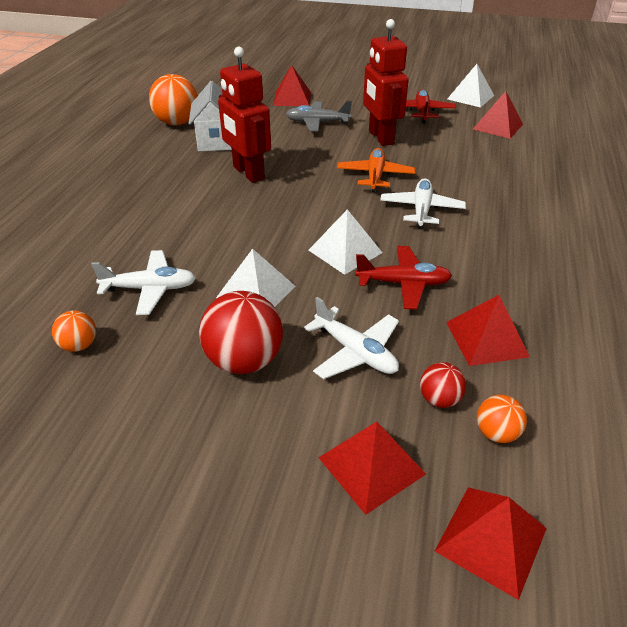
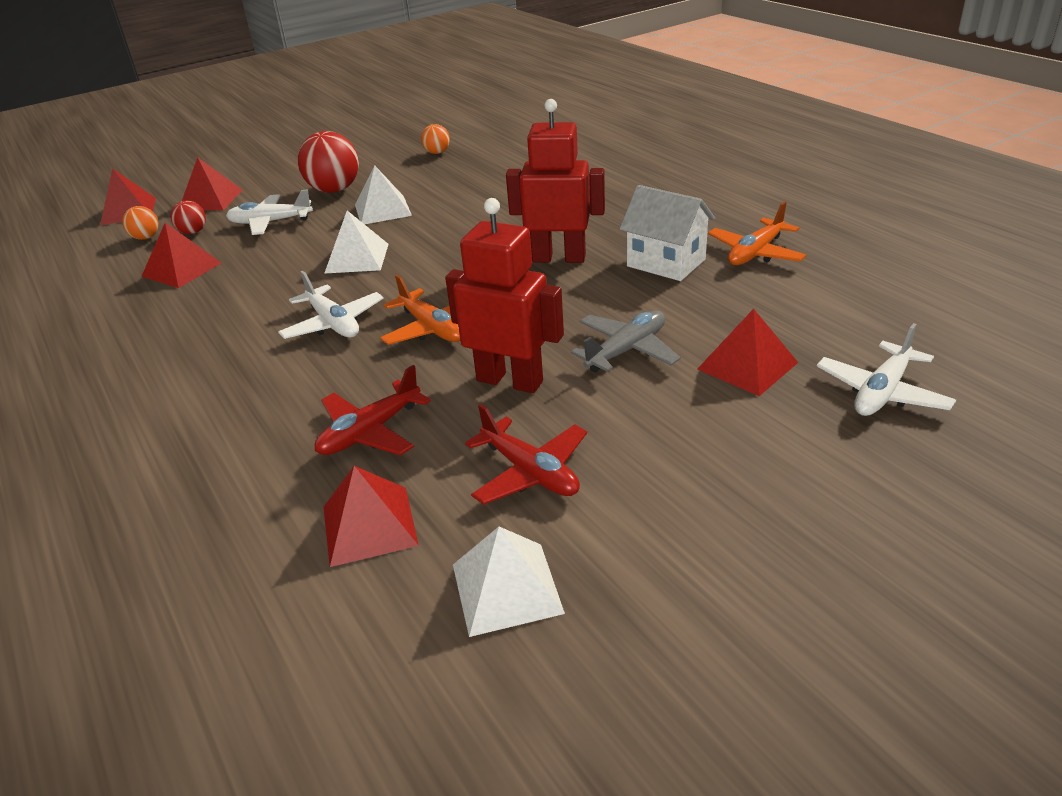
camera: 135 degrees right, 5 degrees down
(150, 289) = (453, 179): white plane -> white plane (882, 392)
(177, 123) = (755, 253): orange ball -> orange plane
(403, 283) = (280, 265): red plane -> red plane (370, 432)

